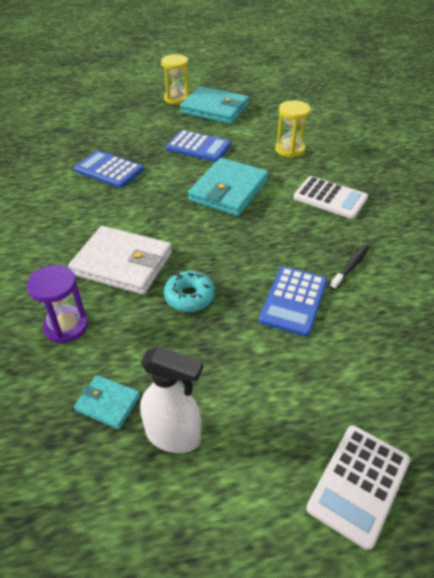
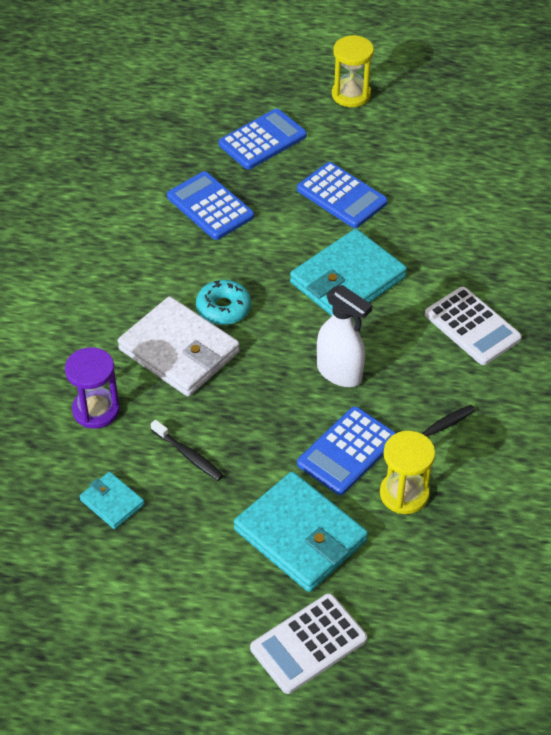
camera: 20 degrees right, 5 degrees up
(130, 129) = (262, 140): none -> blue calculator
(163, 341) = (188, 455): none -> black toothbrush
(173, 436) = (161, 551): white spray bottle -> white spray bottle (340, 373)
(189, 297) = (236, 413): turquoise donut -> turquoise donut (223, 308)
(215, 109) = (397, 129): turquoise wallet -> turquoise wallet (300, 535)
(290, 150) = (464, 232): yellow hourglass -> yellow hourglass (404, 494)

